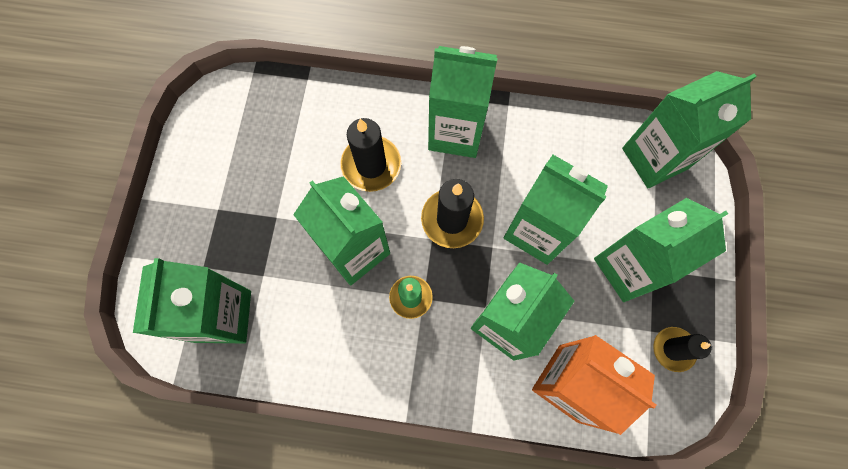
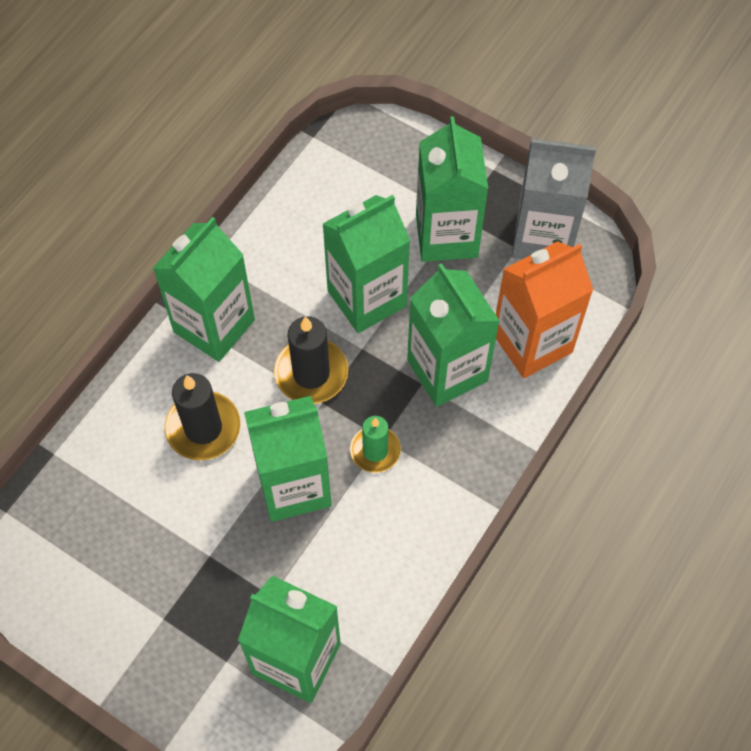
camera: 65 degrees left, 10 degrees down
(654, 158) = (348, 157): green carton -> none
(673, 349) = (542, 238): black candle -> grey carton

